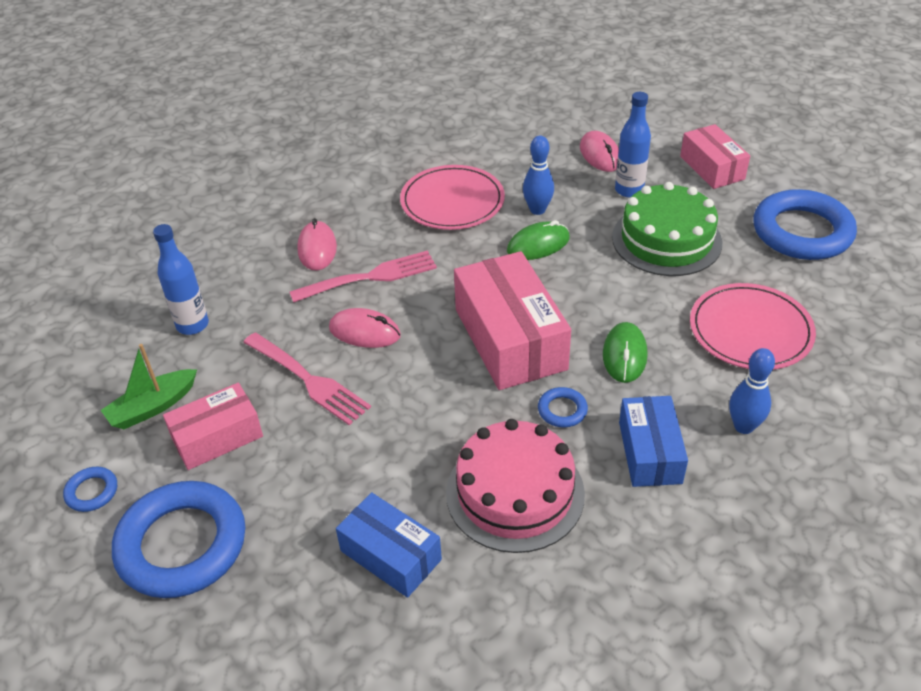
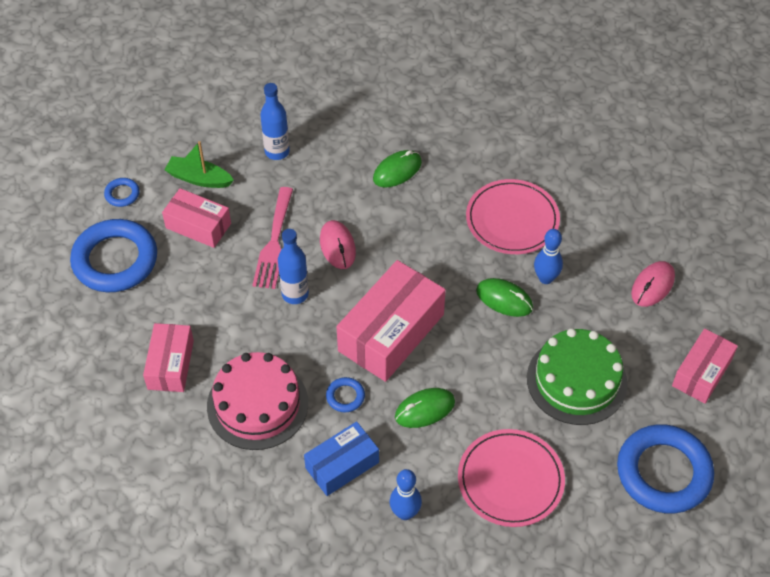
camera: 55 degrees right, 10 degrees up
(317, 249) = (397, 171): pink mouse -> green mouse
(370, 277) = (392, 218): pink fork -> none
(390, 555) = (170, 364): blue box -> pink box
(629, 190) = (621, 327): blue bottle -> blue bottle (295, 294)

